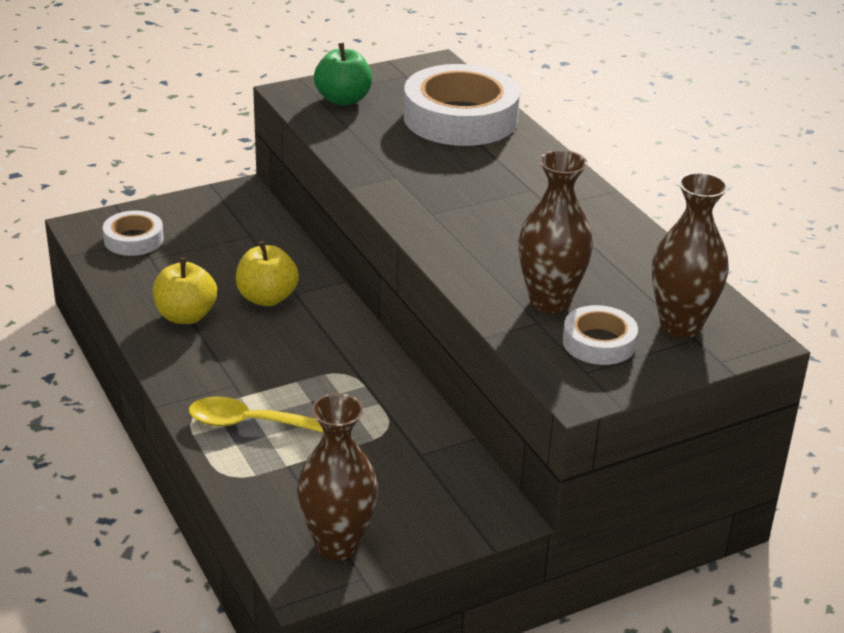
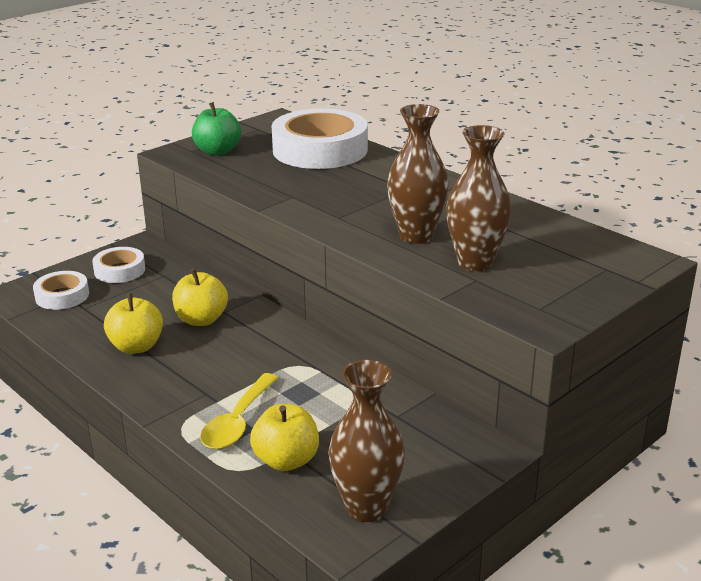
camera: 15 degrees left, 5 degrees down
(252, 423) = (237, 422): yellow spoon -> yellow spoon turned 60 degrees counterclockwise
(281, 476) = (286, 460): none -> yellow apple
(599, 342) = (535, 285): white tape -> white tape (119, 270)
(680, 325) = (588, 261): brown vase -> brown vase (416, 236)

